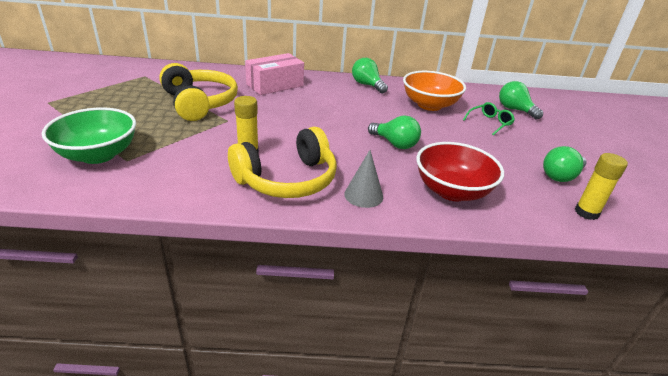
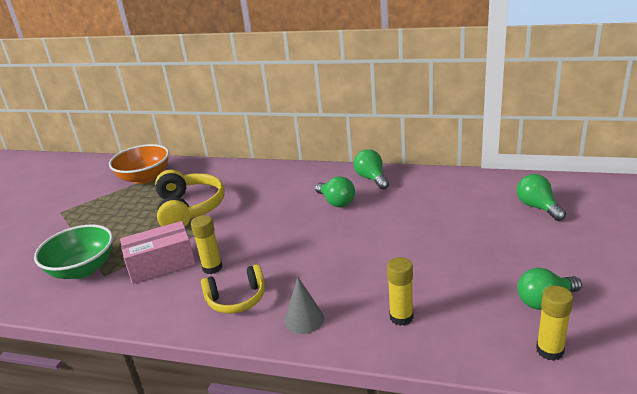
camera: 20 degrees right, 5 degrees down
(275, 85) = (271, 183): pink box -> pink box (161, 264)
(287, 180) = (237, 299): yellow headphones -> yellow headphones, size x0.63
(395, 144) = (366, 256): green light bulb -> green light bulb (336, 202)
(429, 105) = (432, 204): orange bowl -> orange bowl (145, 178)
(452, 191) = (401, 317): red bowl -> yellow glue stick
(490, 123) = (494, 227): green glasses -> none

